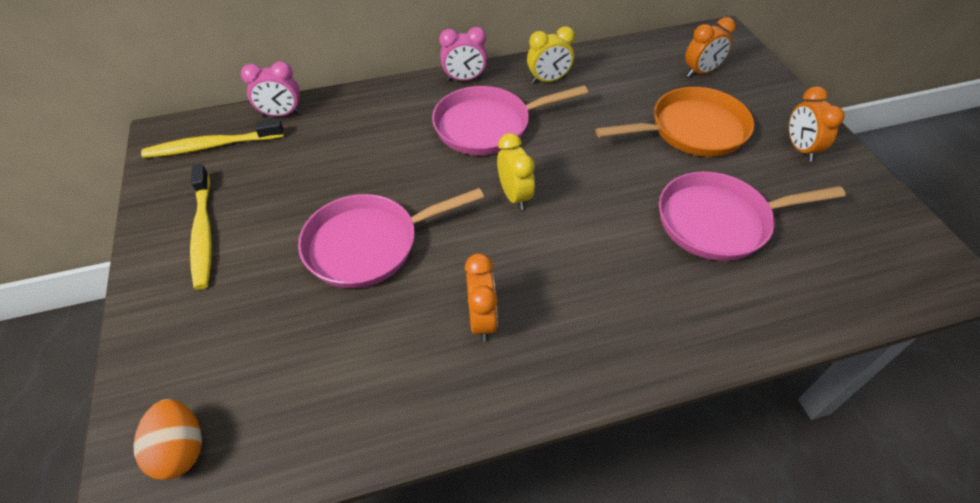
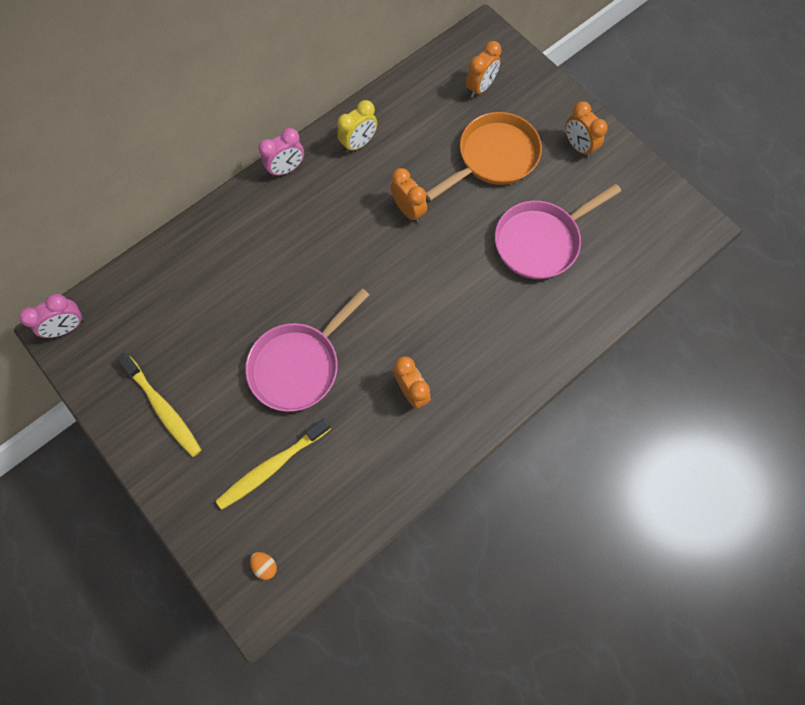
camera: 25 degrees left, 20 degrees up
(181, 449) = (265, 565): orange egg -> orange egg, size x0.56
(212, 146) = (109, 326): yellow toothbrush -> yellow toothbrush (272, 466)
(281, 114) = (148, 270): pink clock -> pink clock (68, 327)
(488, 126) = (332, 214): pink pan -> none
(514, 196) = (386, 277): yellow clock -> none
(572, 146) = (408, 210): none -> orange clock

